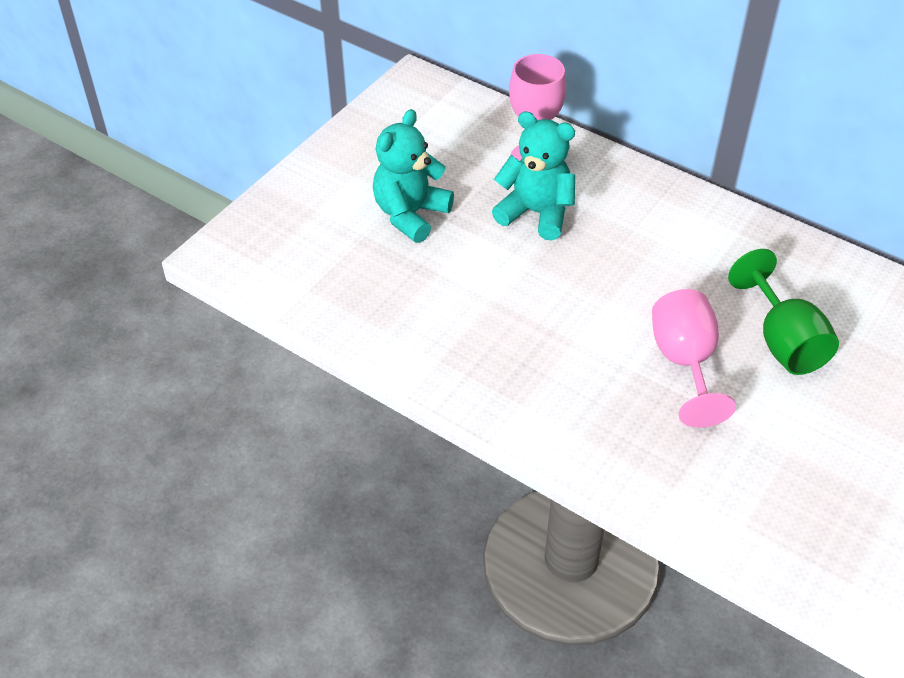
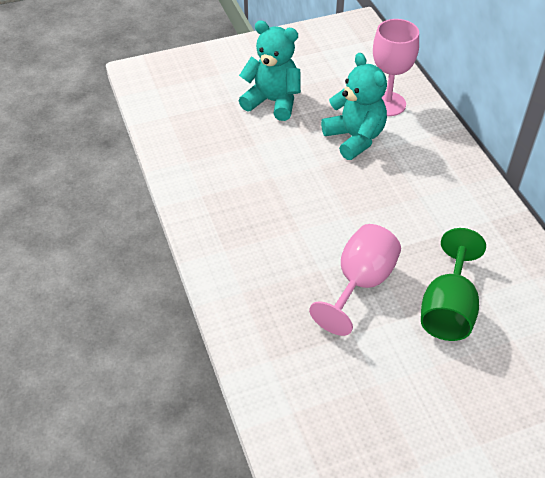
camera: 35 degrees right, 0 degrees up
(410, 214) = (272, 102): turquoise teddy bear -> turquoise teddy bear turned 45 degrees clockwise

